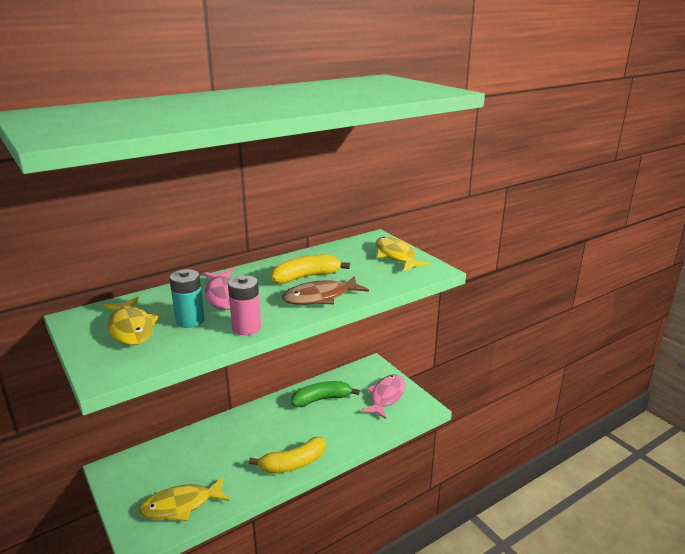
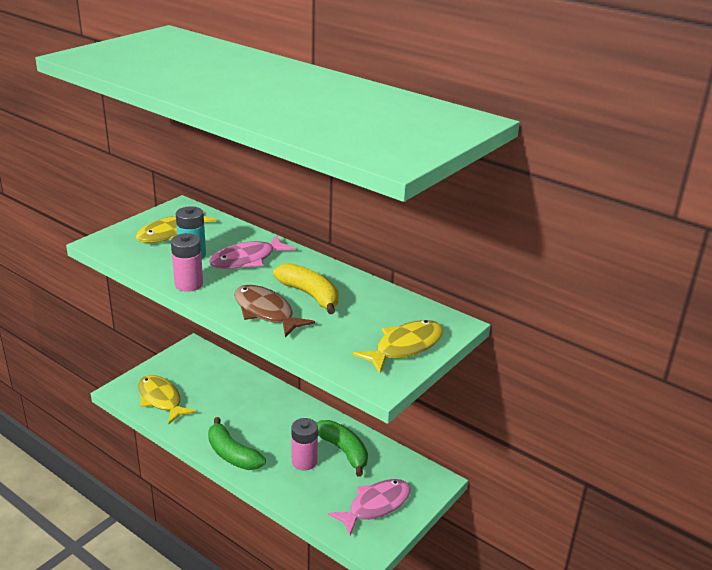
camera: 70 degrees right, 5 degrees up
(293, 463) = (232, 454): yellow banana -> green banana
(323, 422) = (304, 461): none -> pink battery
(386, 396) = (375, 506): pink fish -> pink fish turned 45 degrees counterclockwise

